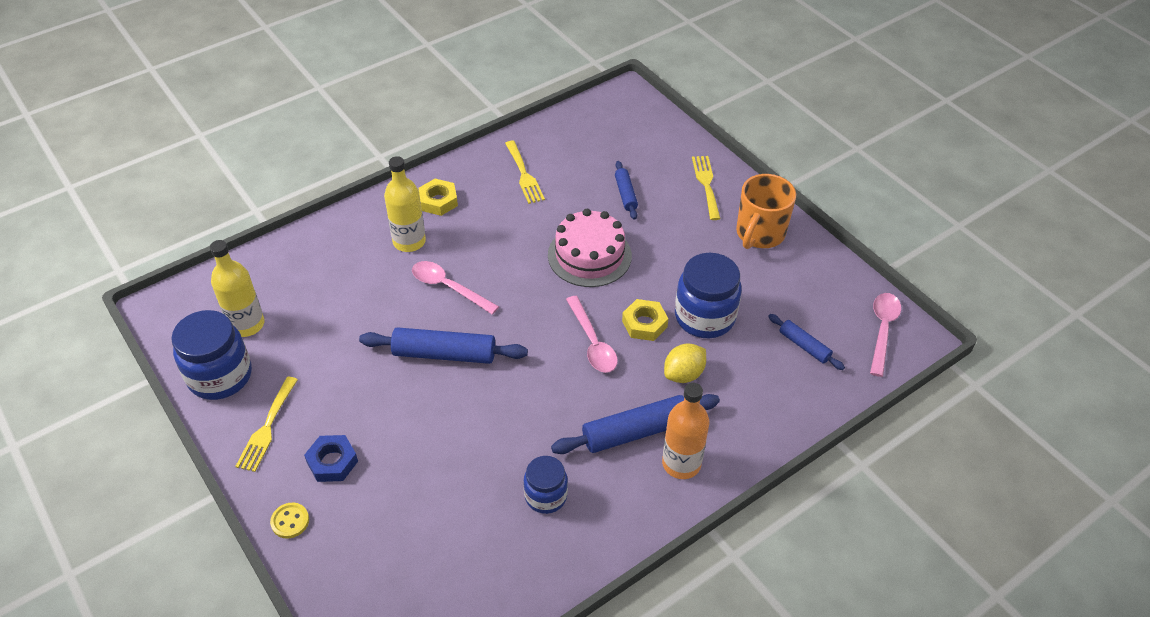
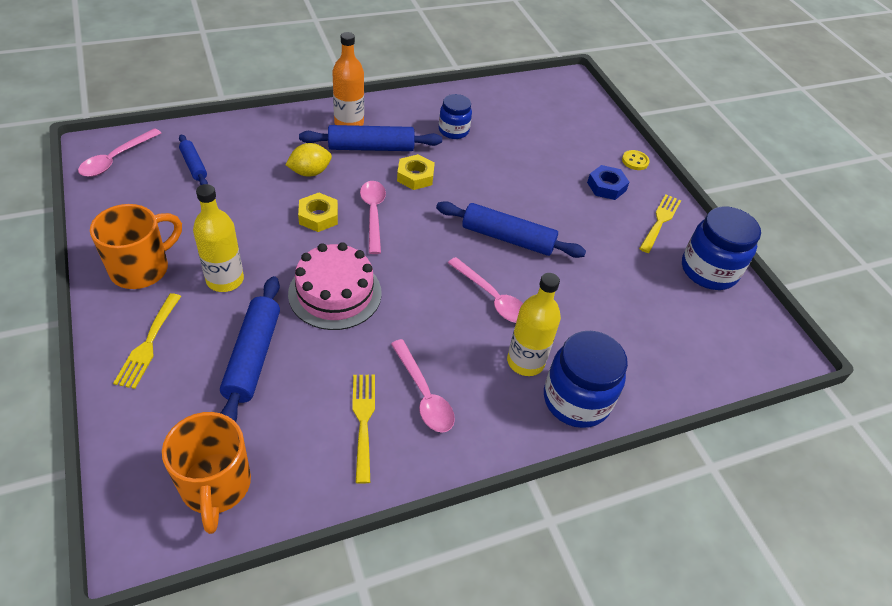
camera: 170 degrees left, 0 degrees up
(247, 324) = (694, 312): yellow bottle -> yellow bottle (225, 280)
(438, 201) = (482, 409): yellow nut -> yellow nut (415, 176)
(486, 200) = (423, 394): none -> pink spoon
(601, 123) = (216, 486): none -> orange mug
(625, 194) = (253, 357): blue rolling pin -> blue rolling pin, size x1.78
(704, 317) = (260, 208): blue jar -> blue jar (576, 400)

